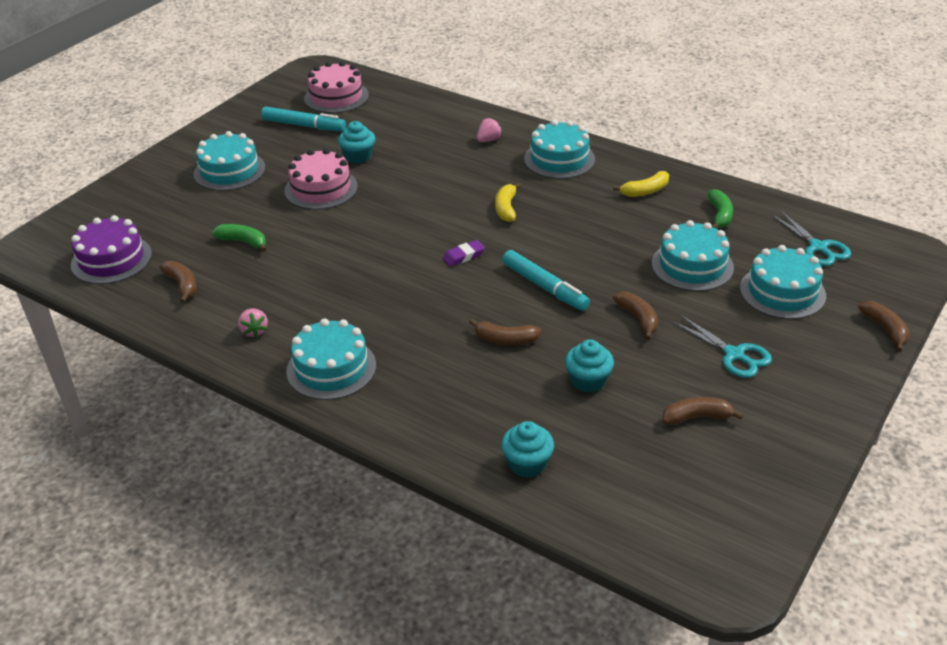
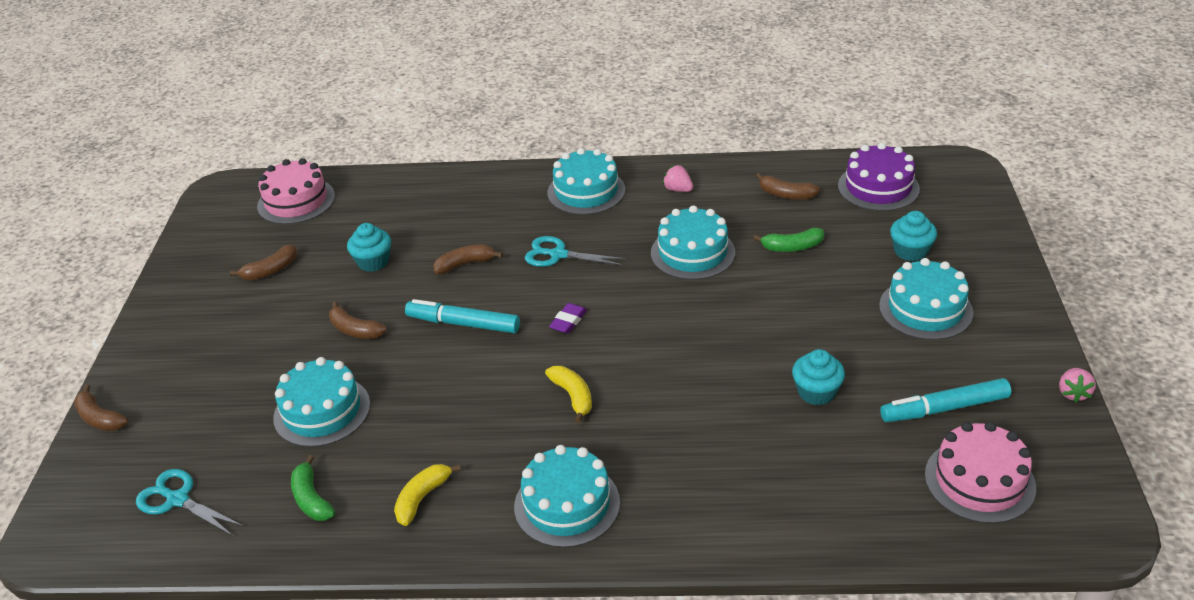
camera: 150 degrees right, 0 degrees up
(321, 189) = (799, 331): pink cake -> pink cake (296, 201)
(488, 140) = (687, 496): pink strawberry -> pink strawberry (1073, 393)
(527, 463) = (387, 195): turquoise cupcake -> turquoise cupcake (910, 251)
(734, 355) = (251, 332): turquoise scissors -> turquoise scissors (558, 255)
(782, 292) = (214, 419): turquoise cake -> turquoise cake (692, 253)

